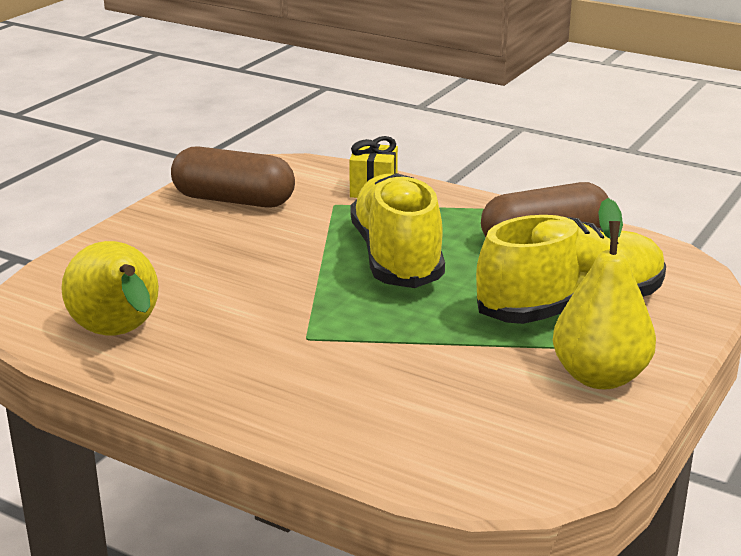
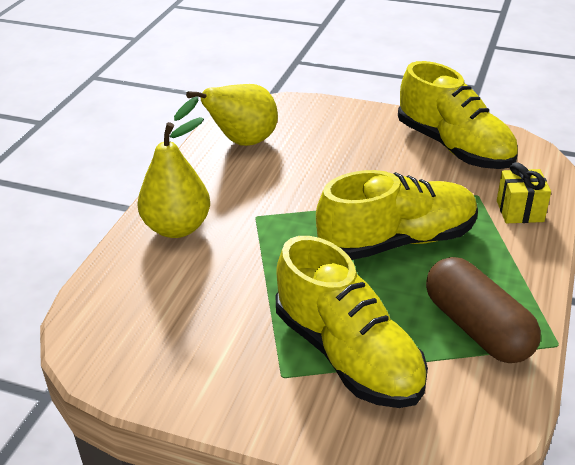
camera: 80 degrees right, 10 degrees up
(233, 200) = (454, 147): brown capsule -> yellow shoe
(599, 377) = (232, 379): yellow pear -> yellow pear (177, 228)

